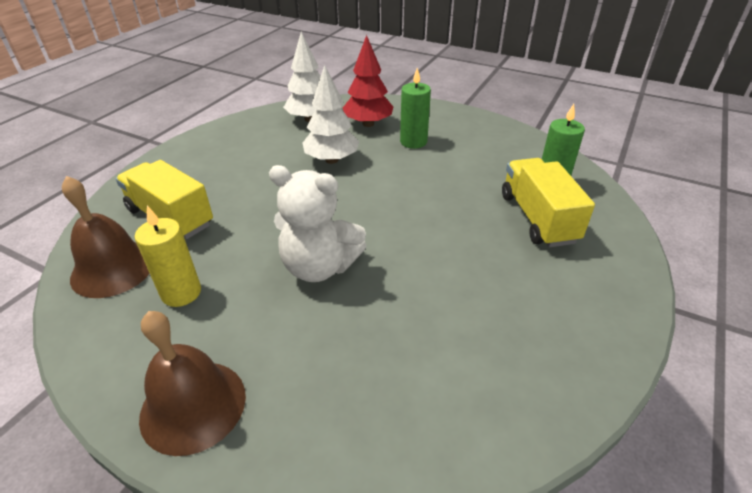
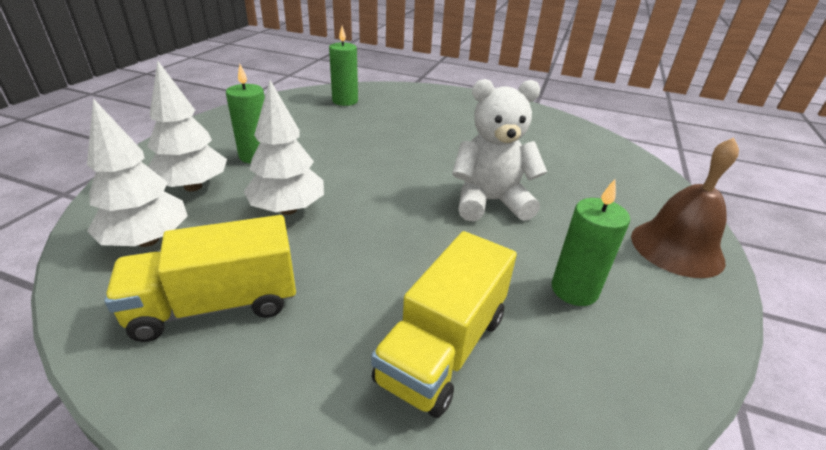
camera: 100 degrees left, 5 degrees down
(113, 268) = (575, 378): brown bell -> none
(181, 293) = (574, 290): yellow candle -> green candle
(319, 267) = (490, 202): white teddy bear -> white teddy bear turned 105 degrees counterclockwise
(368, 124) = (193, 187): red tree -> white tree
(537, 218) = (393, 110): yellow truck -> yellow truck (216, 305)

